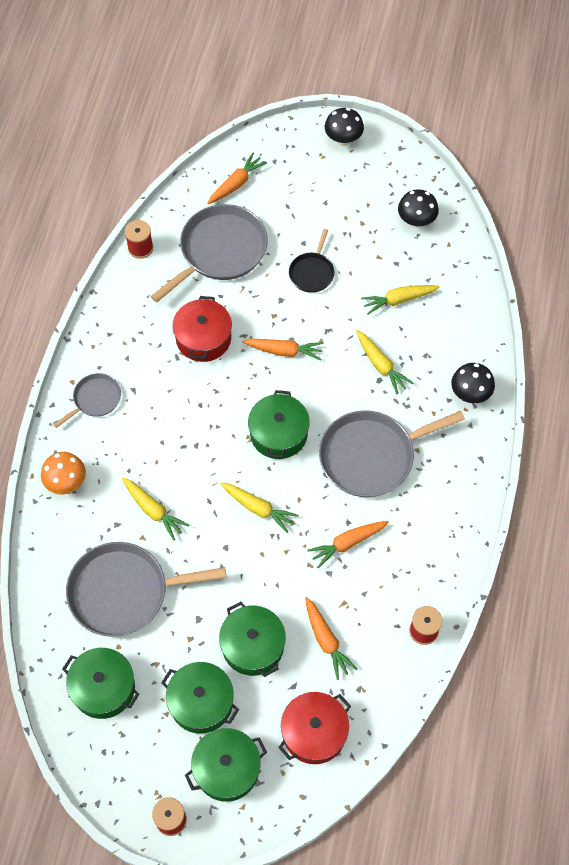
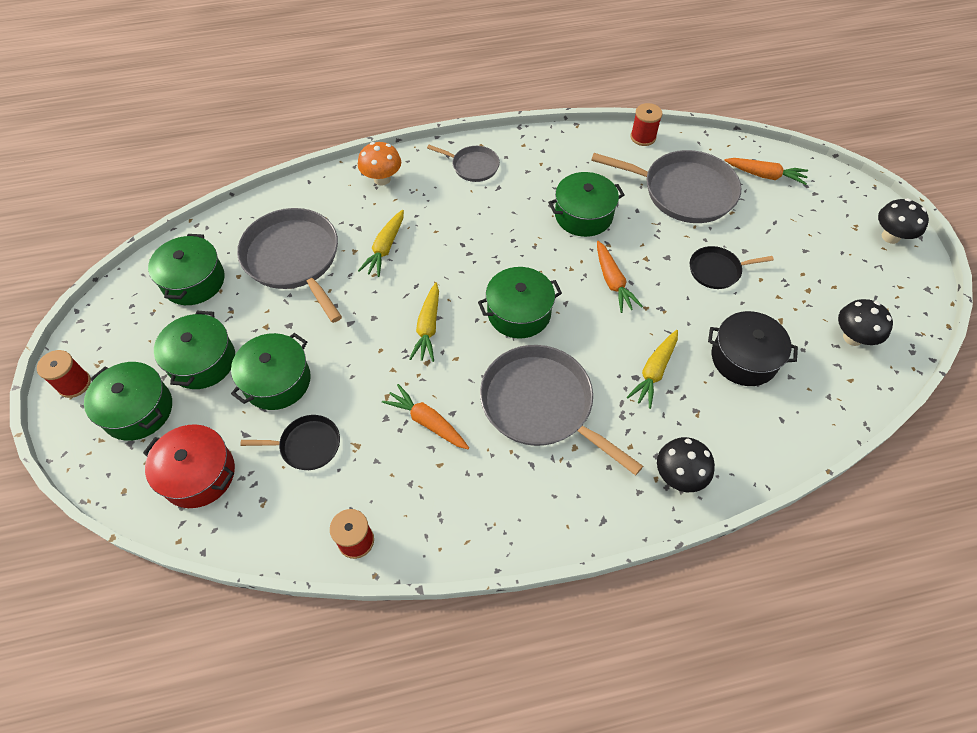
camera: 65 degrees right, 5 degrees down
(203, 338) = (583, 215): red pot -> green pot
(326, 640) = (307, 445): orange carrot -> black pan
(398, 300) = (744, 358): yellow carrot -> black pot

